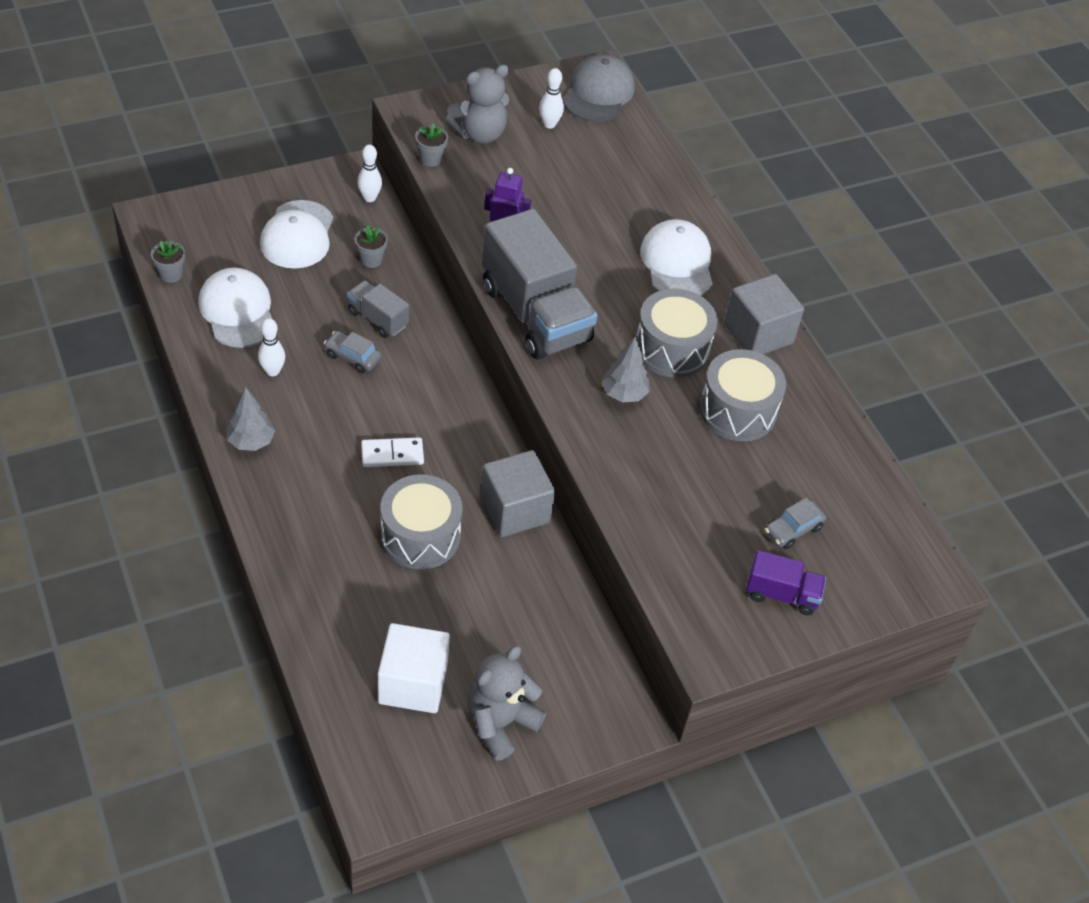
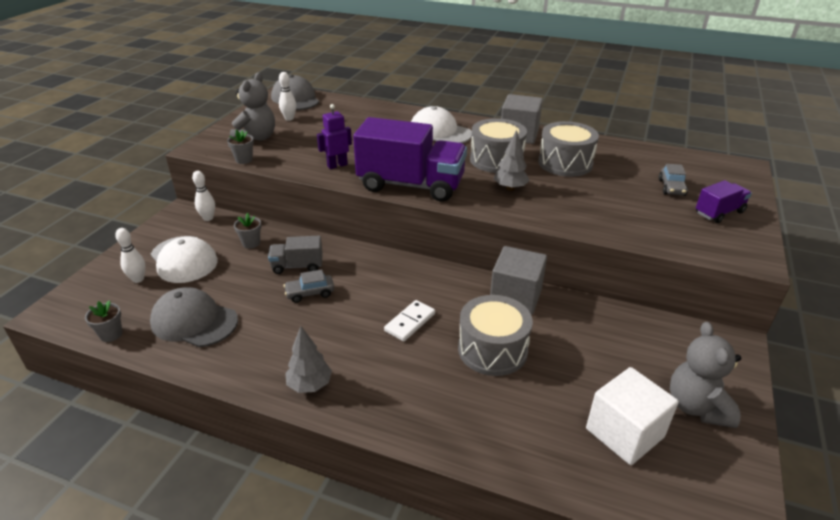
camera: 40 degrees left, 15 degrees down
(237, 311) = (194, 321): white cap -> grey cap
(272, 371) = (267, 336): white bowling pin -> white bowling pin (138, 279)
(535, 314) = (411, 185): grey truck -> purple truck

